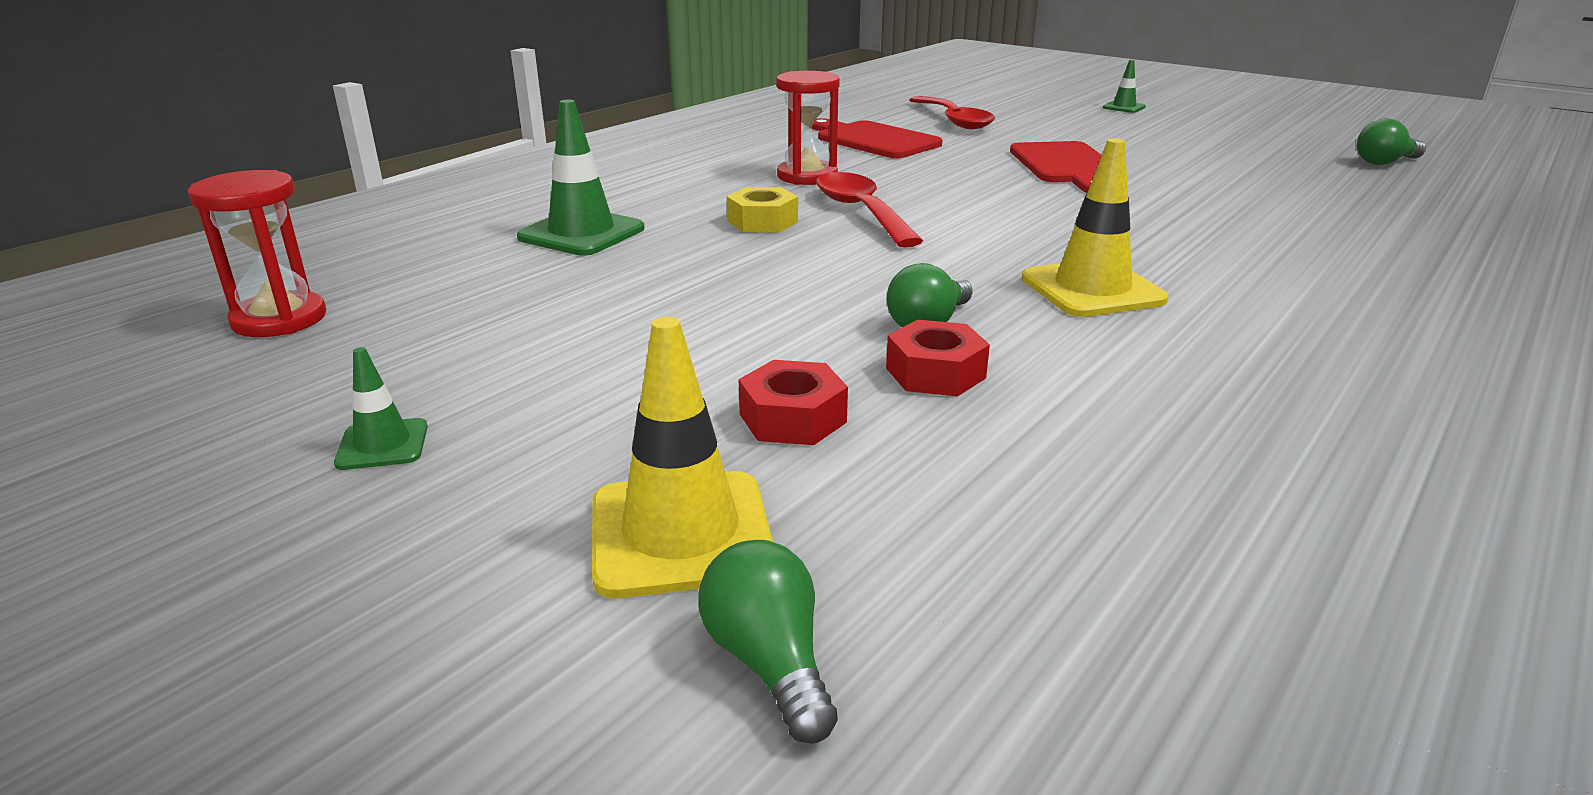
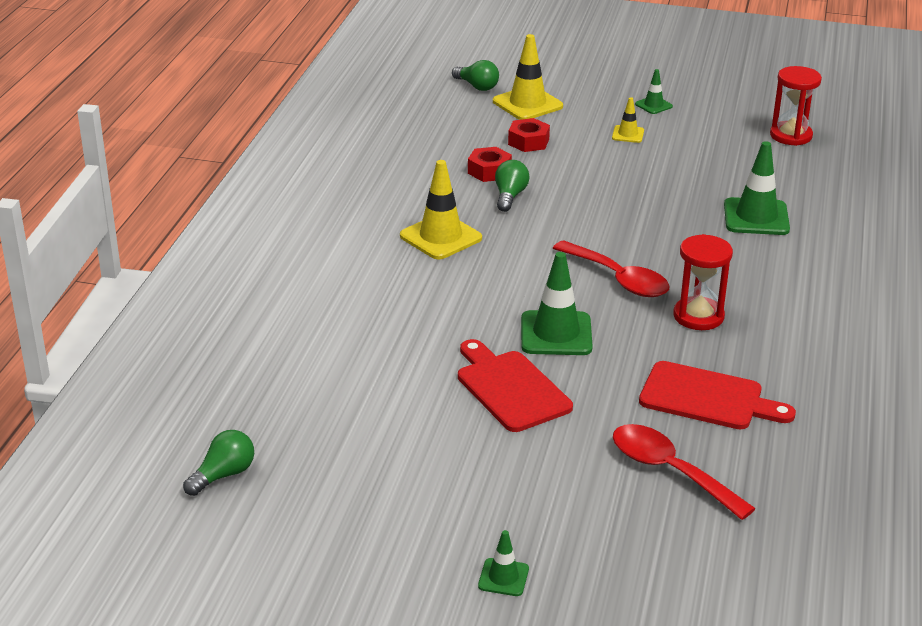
camera: 155 degrees right, 5 degrees up
(558, 387) = (628, 134): none -> yellow traffic cone
(762, 221) = (668, 253): yellow nut -> none
(986, 187) = (556, 334): none -> green traffic cone

